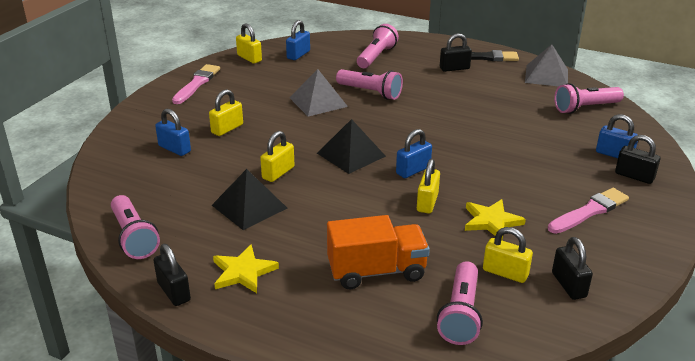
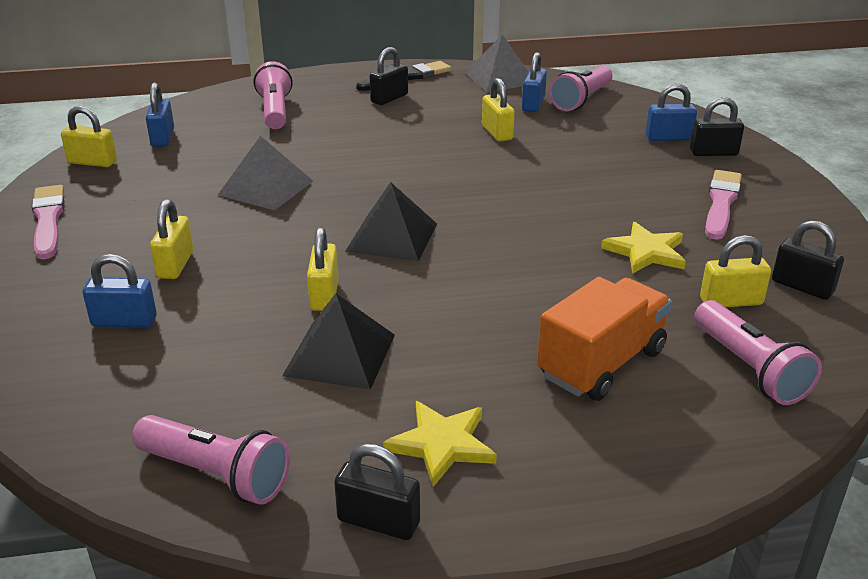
camera: 35 degrees left, 0 degrees up
(370, 92) = (322, 155): pink flashlight -> none
(413, 170) = (490, 228): blue padlock -> blue padlock (533, 104)
(427, 202) = (553, 259): yellow padlock -> yellow padlock (497, 133)

